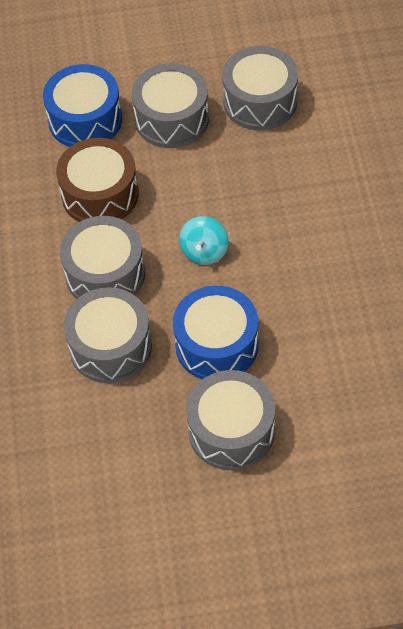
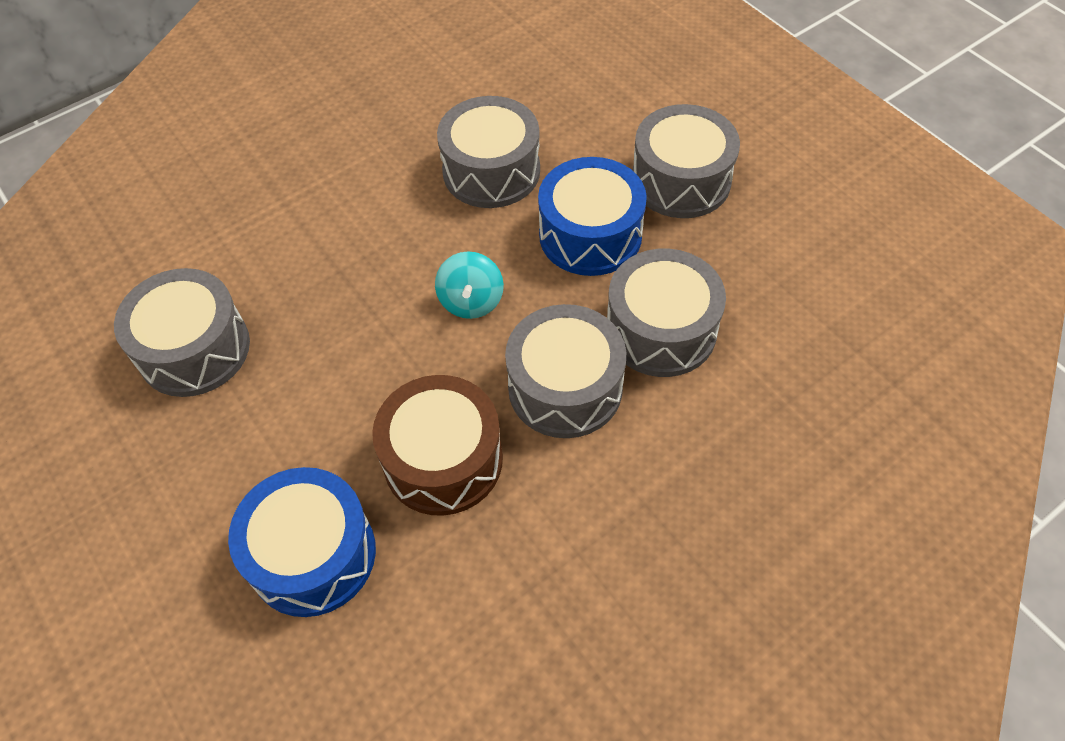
camera: 120 degrees left, 0 degrees up
(172, 119) = (266, 438): grey drum -> grey drum (491, 171)
(204, 251) = (471, 301): turquoise spinning top -> turquoise spinning top turned 105 degrees clockwise

